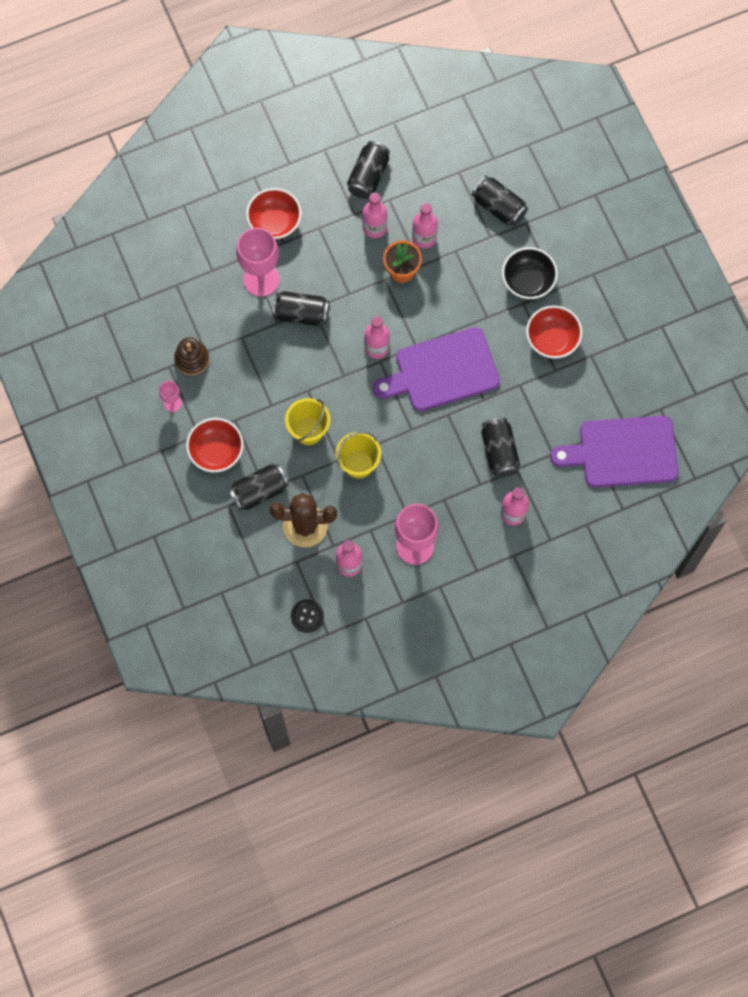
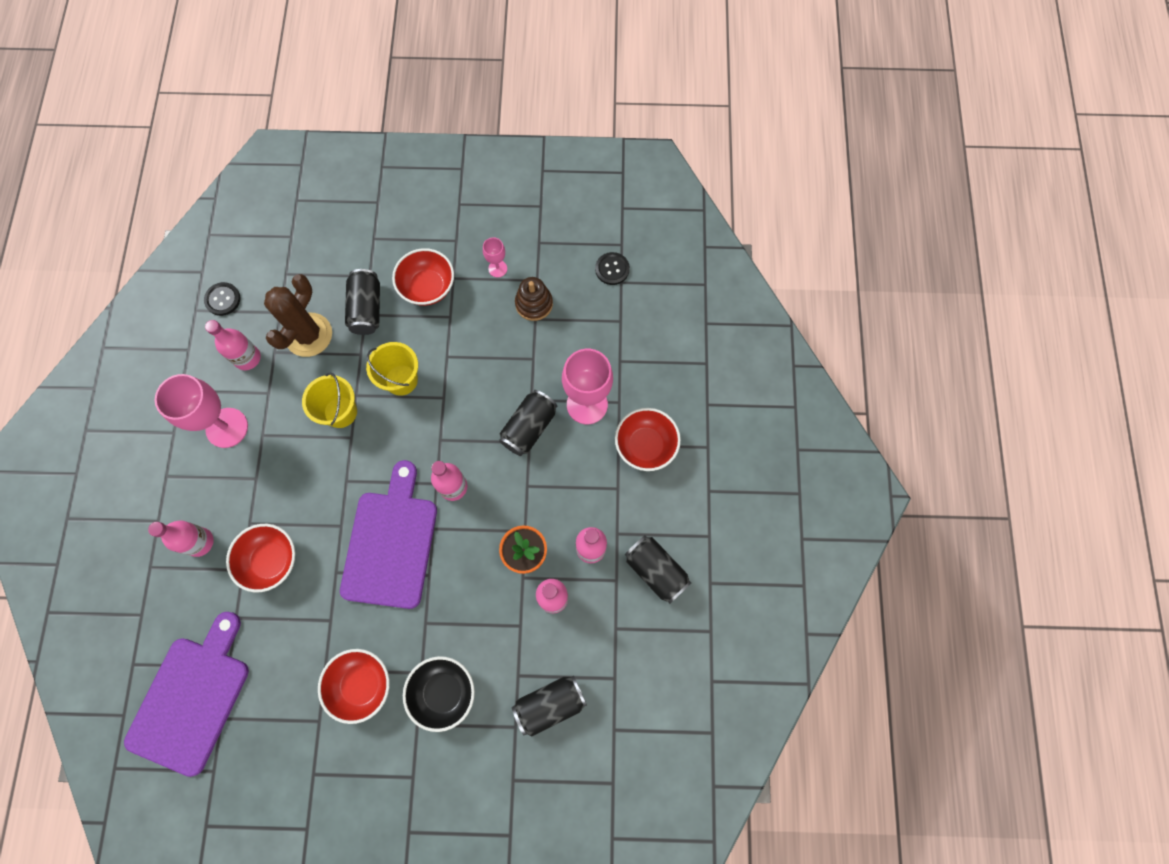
camera: 115 degrees right, 0 degrees up
(131, 311) = (612, 269): none -> black button
(499, 452) = (271, 560): black can -> red bowl

